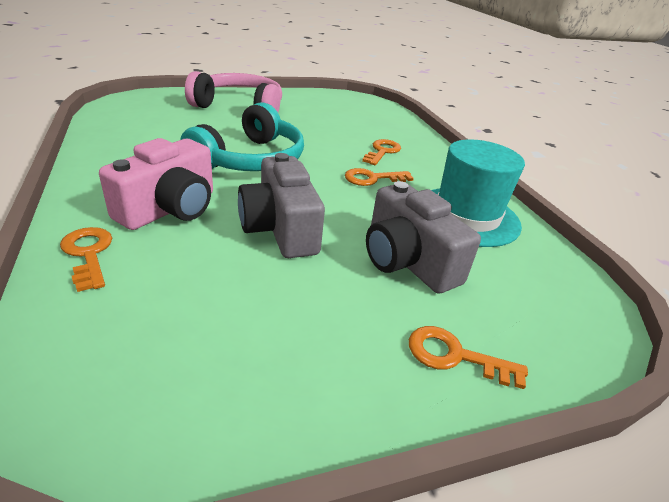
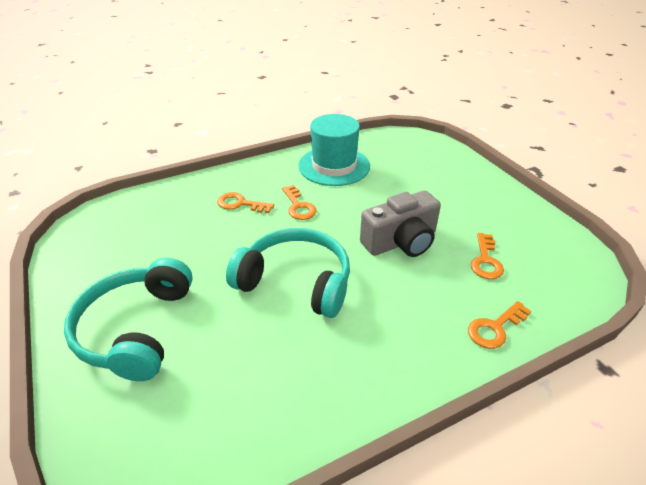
camera: 95 degrees left, 5 degrees up
(170, 209) = (412, 306): pink camera -> none
(240, 107) = (136, 329): pink headphones -> turquoise headphones
(407, 261) = (401, 188): grey camera -> none
(455, 356) = (465, 174): orange key -> orange key (485, 260)

